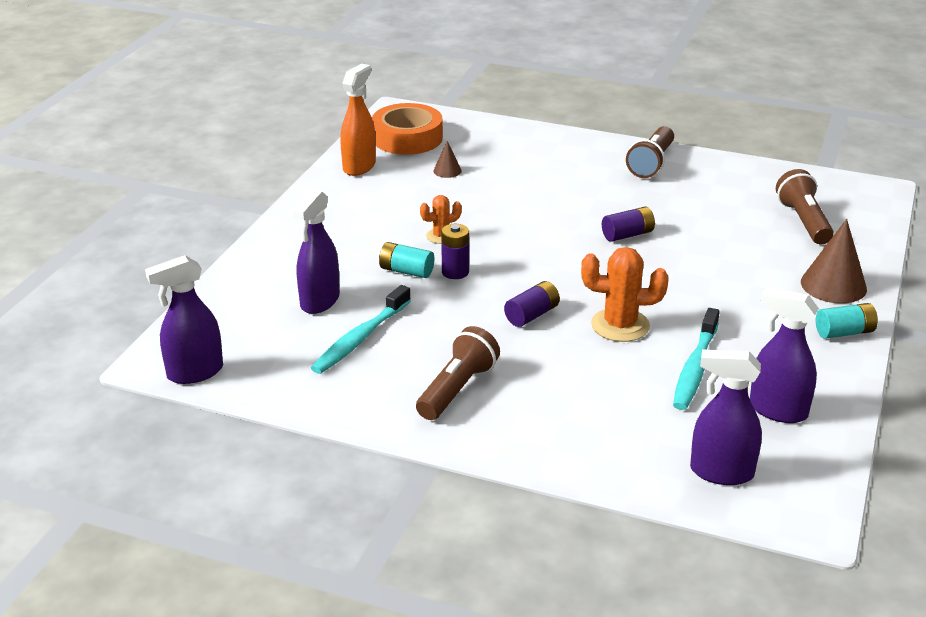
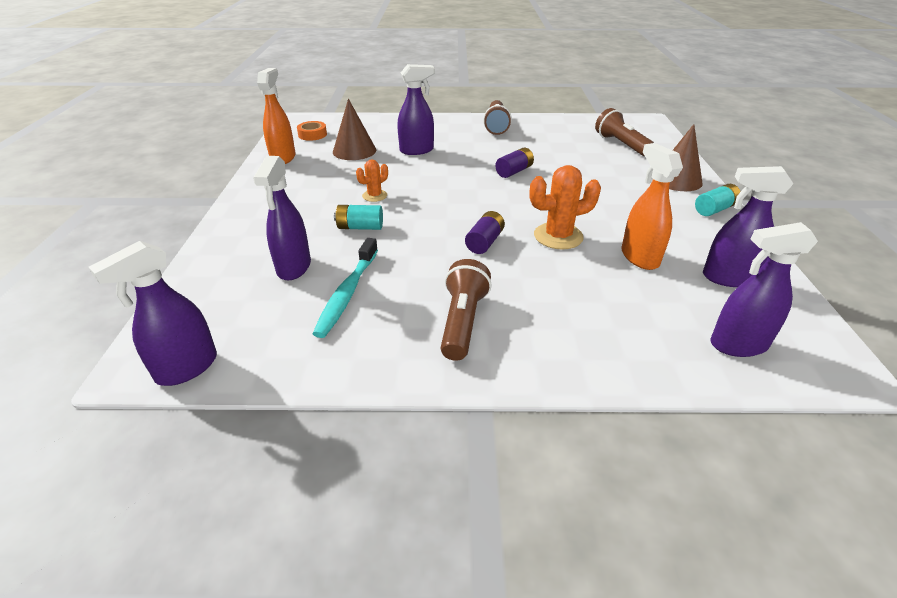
camera: 20 degrees left, 5 degrees up
(407, 138) = (312, 135): orange tape -> orange tape, size x0.52
(447, 171) = (354, 151): brown cone -> brown cone, size x1.97
(455, 272) = (401, 220): purple battery -> none
(524, 183) = (417, 150): none -> purple spray bottle
(695, 367) = (639, 257): turquoise toothbrush -> orange spray bottle

